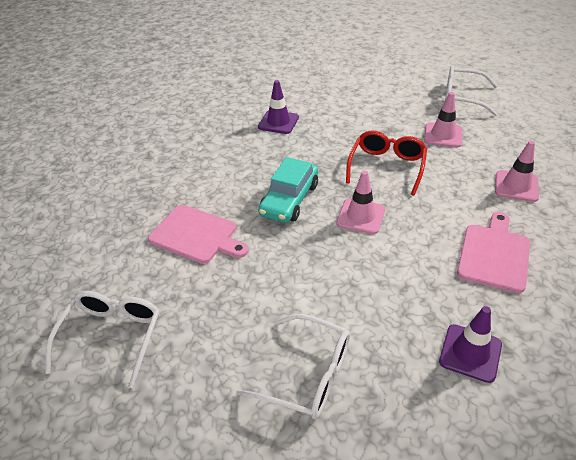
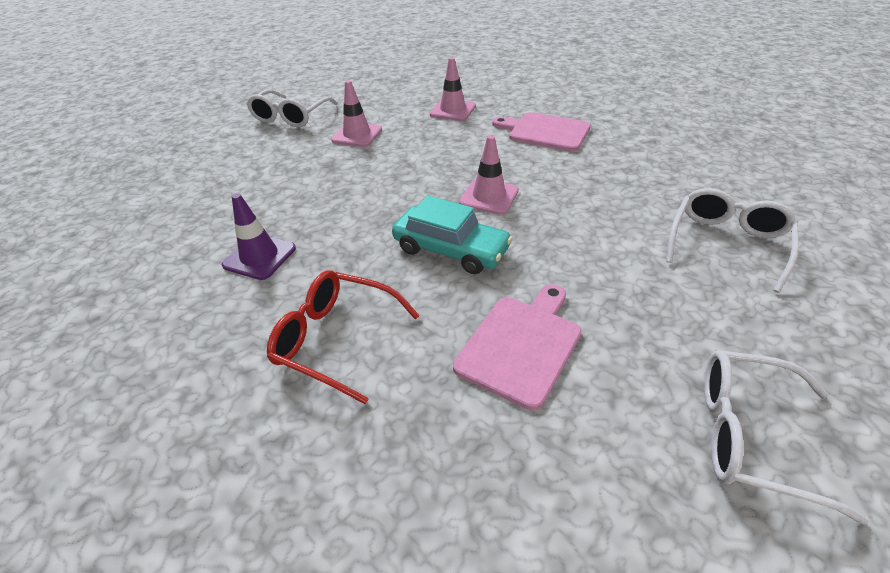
camera: 85 degrees left, 0 degrees up
(387, 166) = (402, 173): red glasses -> red glasses (335, 339)
(470, 353) = (662, 156): purple traffic cone -> none

